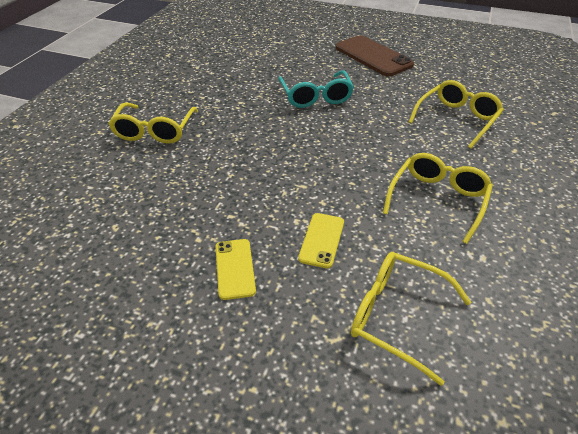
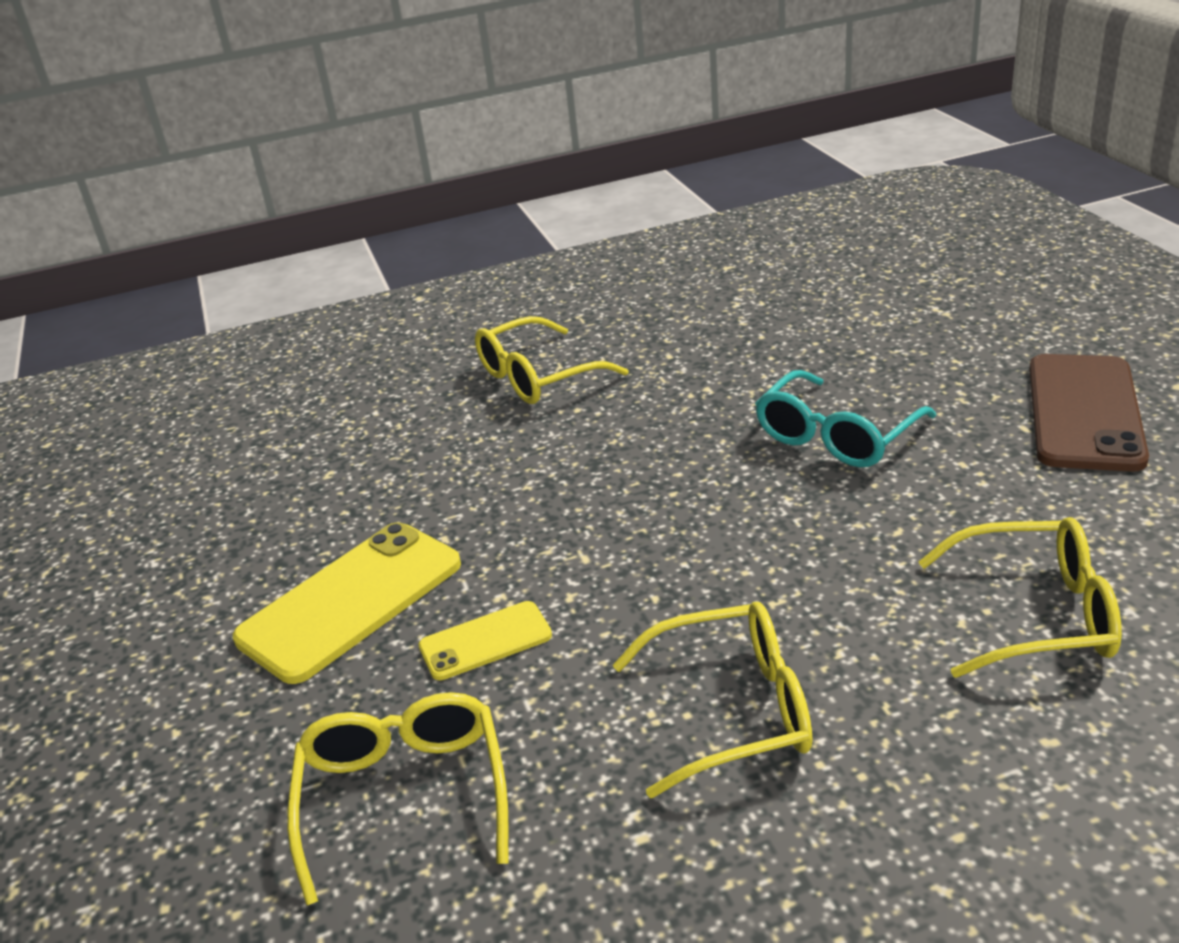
camera: 55 degrees right, 10 degrees down
(235, 268) = (351, 601): yellow phone -> yellow phone, size x1.87

